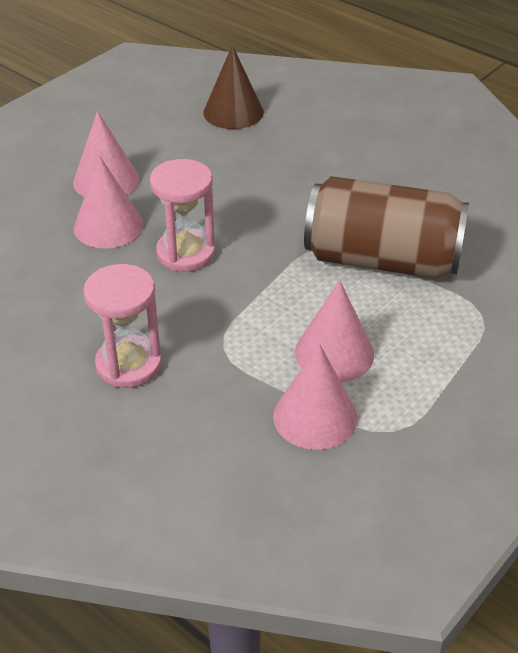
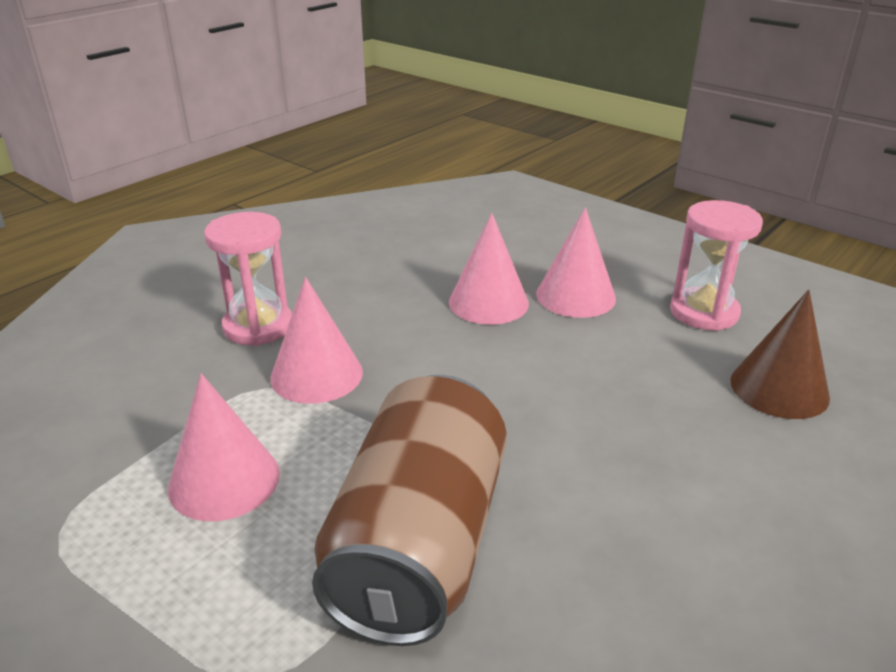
camera: 90 degrees right, 10 degrees down
(186, 253) = (439, 356): pink hourglass -> pink hourglass (704, 312)
(315, 416) = (120, 459): pink cone -> pink cone (316, 374)

